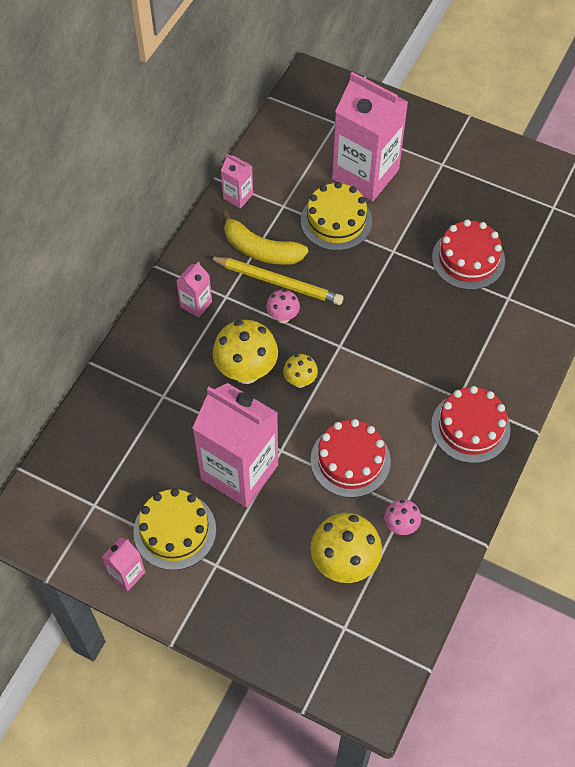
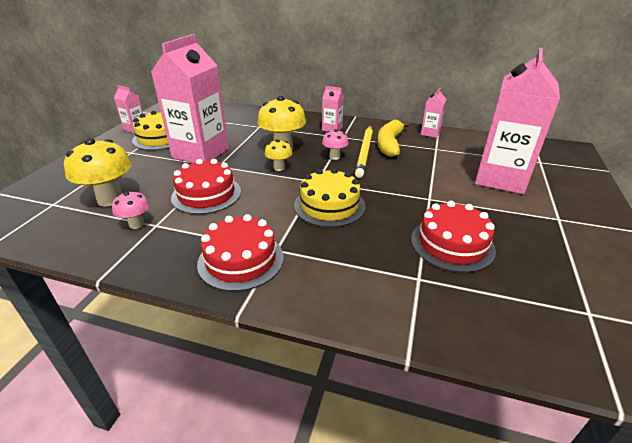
camera: 80 degrees right, 25 degrees down
(336, 221) = (439, 170): yellow cake -> yellow cake (329, 205)

